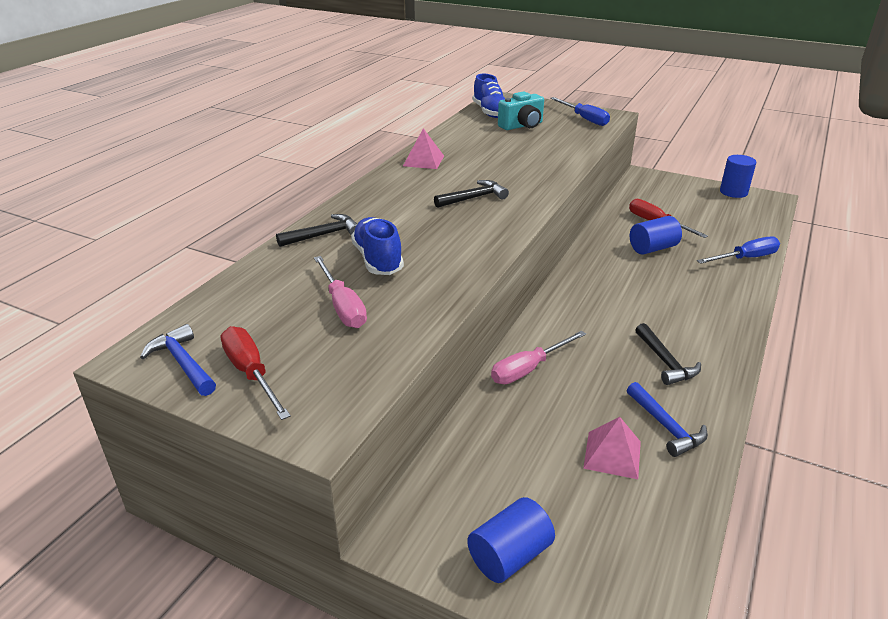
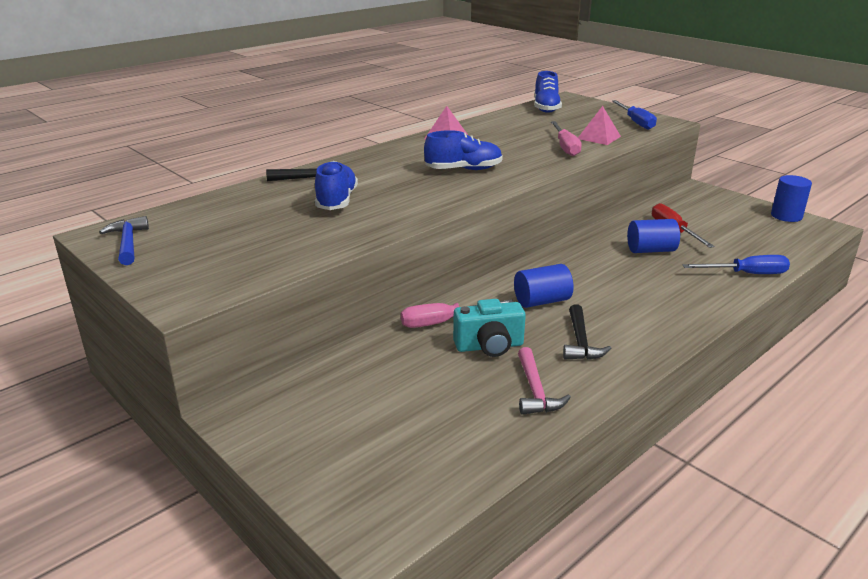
camera: 20 degrees right, 5 degrees down
(251, 373) = (169, 258): red screwdriver -> none
(342, 306) = (277, 227): pink screwdriver -> pink screwdriver (565, 147)
(474, 198) = (463, 170): black hammer -> blue shoe
(509, 556) = (312, 448): blue cylinder -> blue cylinder (542, 301)
(522, 126) = (566, 121): turquoise camera -> turquoise camera (489, 346)
(612, 454) = (465, 400): pink pyramid -> pink pyramid (599, 137)
(666, 426) = (535, 391): blue hammer -> pink hammer

